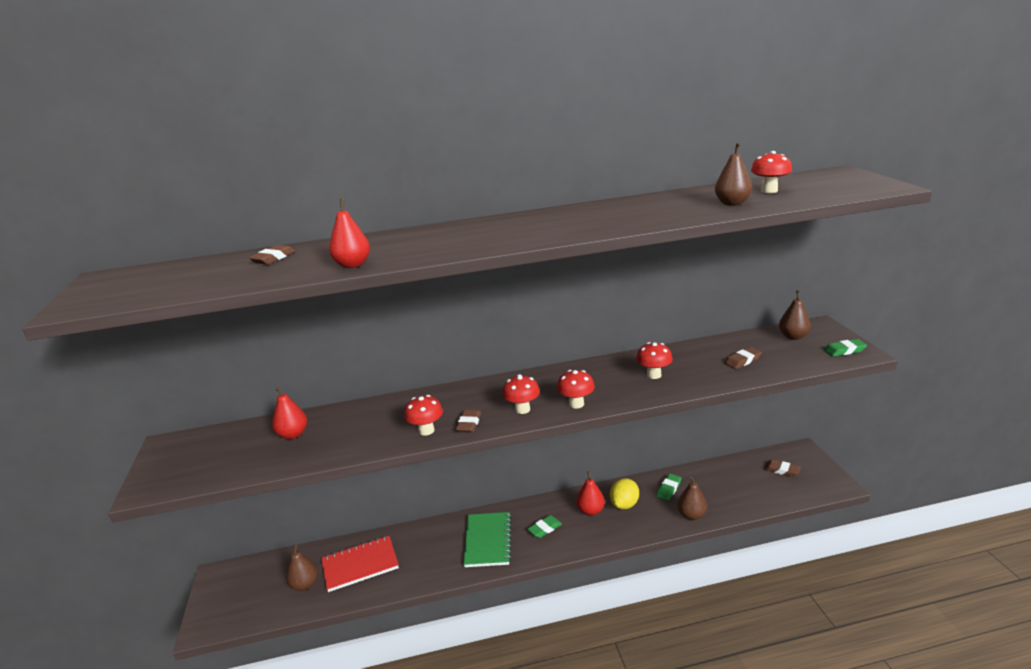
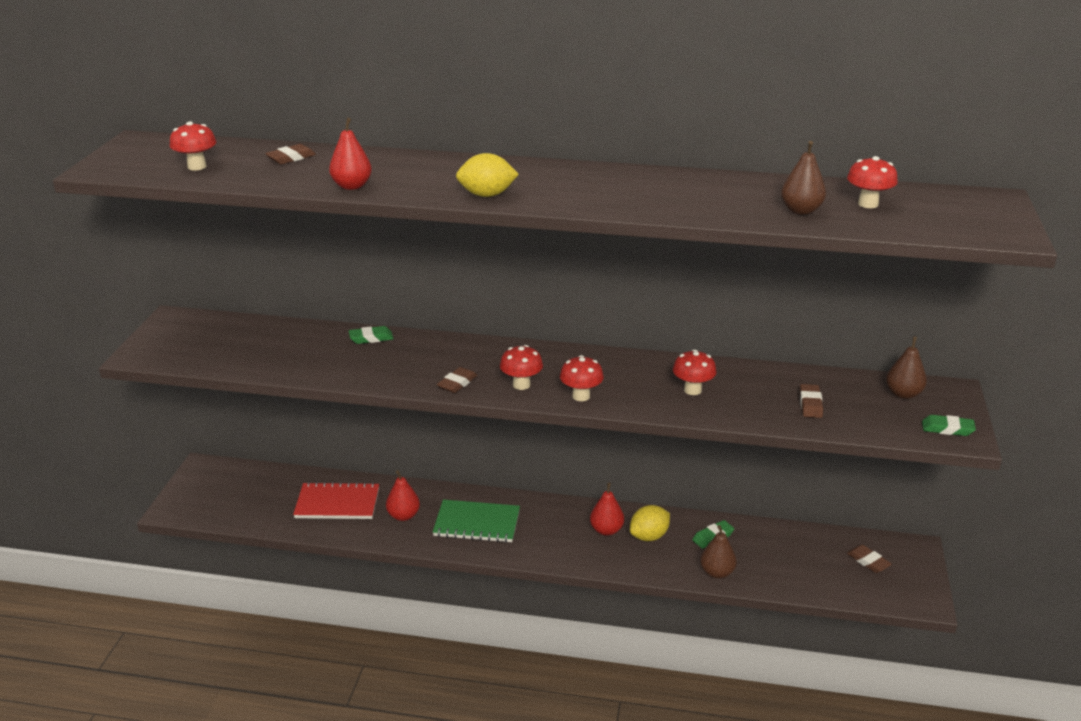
camera: 20 degrees right, 5 degrees up
(293, 434) = (287, 343): red pear -> red pear (403, 515)
(305, 584) = (277, 504): brown pear -> none
(426, 430) = (411, 377): red mushroom -> red mushroom (197, 166)
(481, 245) = (487, 195): none -> yellow lemon
(488, 541) = (477, 523): green notebook -> green notebook turned 75 degrees clockwise
(545, 529) = (544, 532): green eraser -> green eraser (371, 338)
(742, 361) = (810, 404): brown eraser -> brown eraser turned 75 degrees counterclockwise

